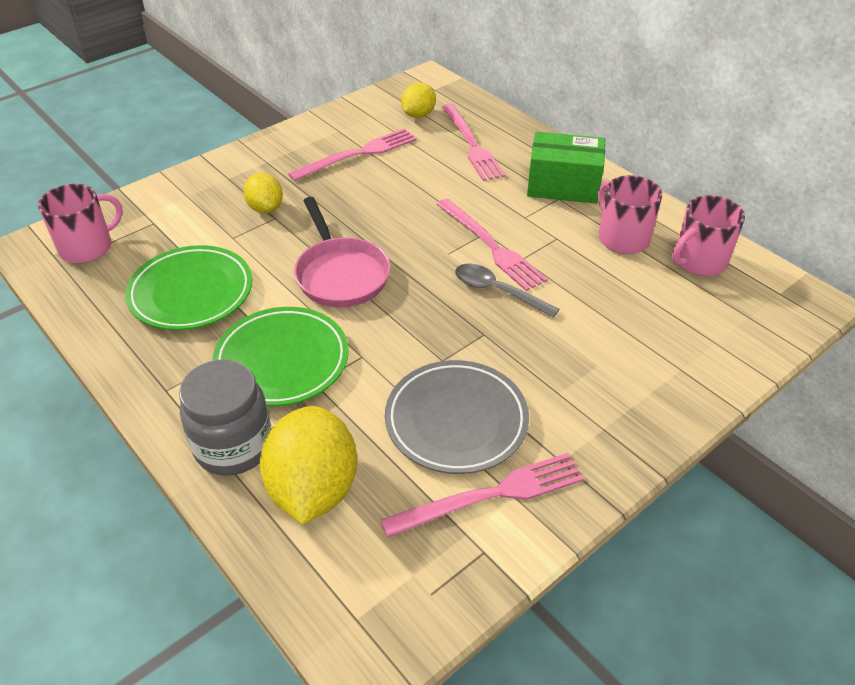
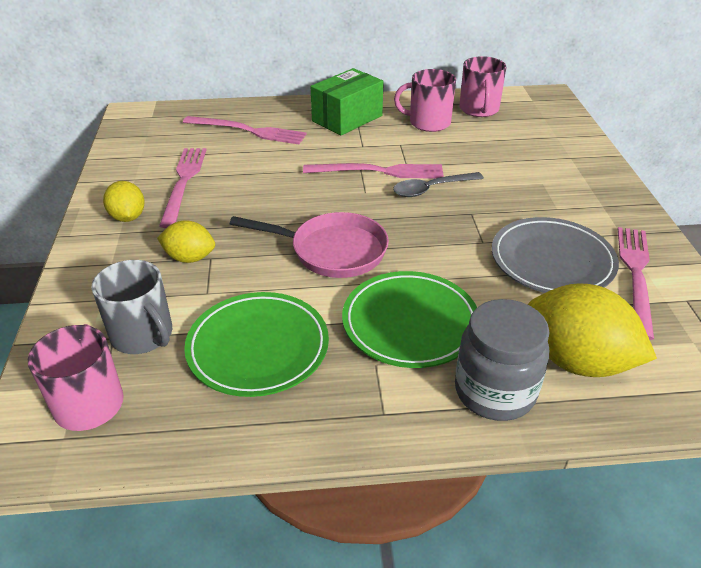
camera: 55 degrees left, 5 degrees down
(165, 233) = (143, 335): none -> grey mug
(418, 115) = (175, 136): yellow lemon -> yellow lemon (128, 217)

